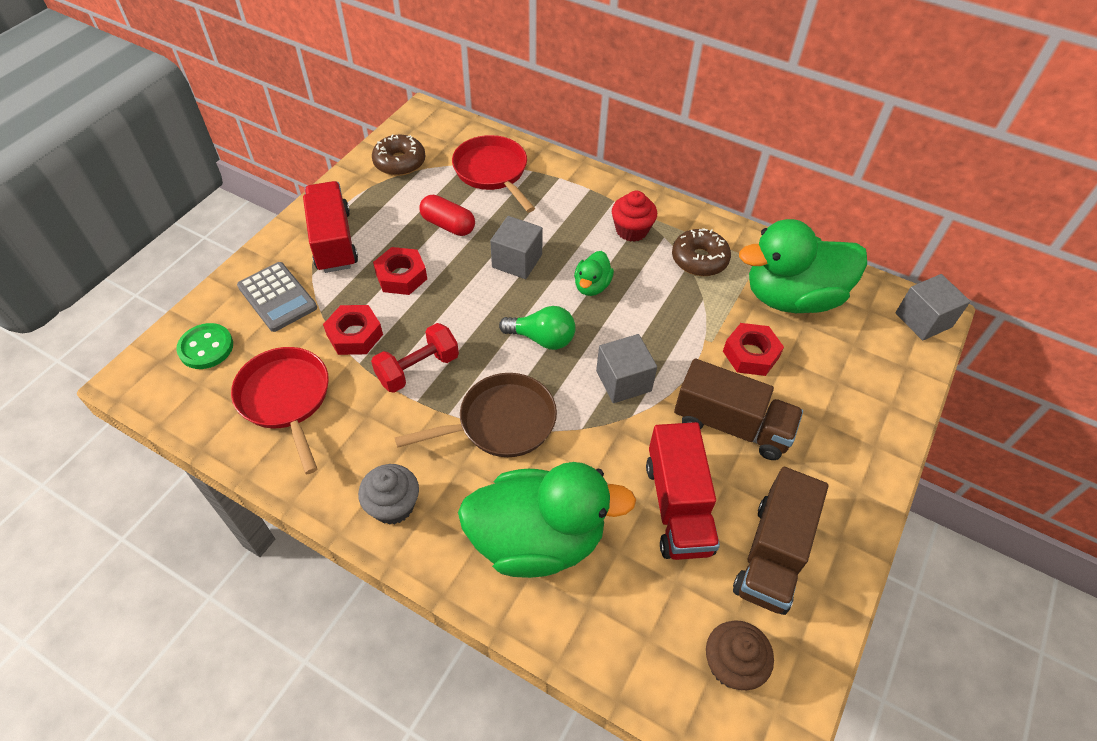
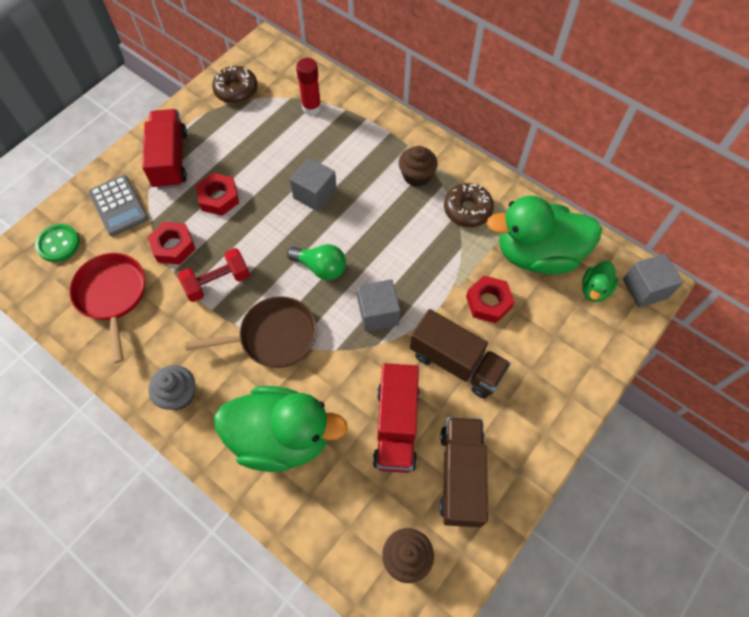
camera: 10 degrees right, 10 degrees up
(448, 225) = (265, 154): red capsule -> none
(492, 172) = (311, 107): red pan -> red glue stick
(592, 286) = (371, 224): green duck -> green duck (594, 289)
(631, 230) = (416, 176): red cupcake -> brown cupcake
(772, 554) = (461, 476): brown truck -> brown truck turned 150 degrees clockwise

